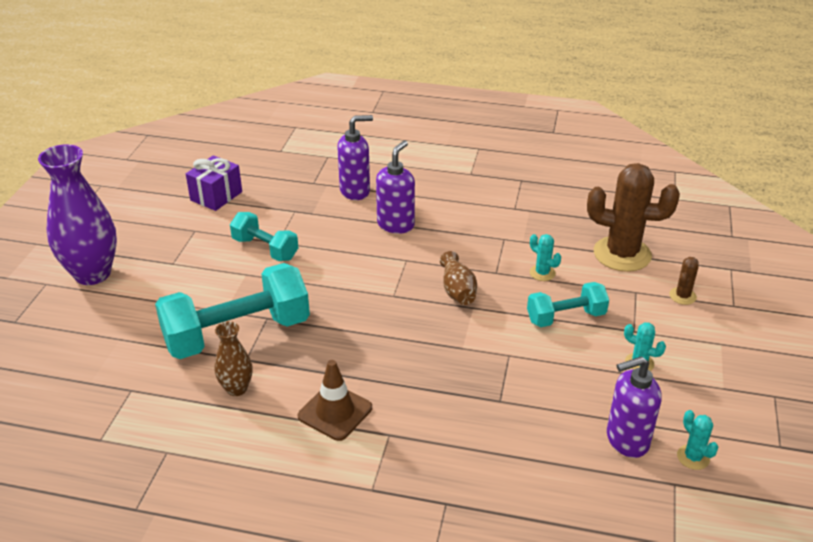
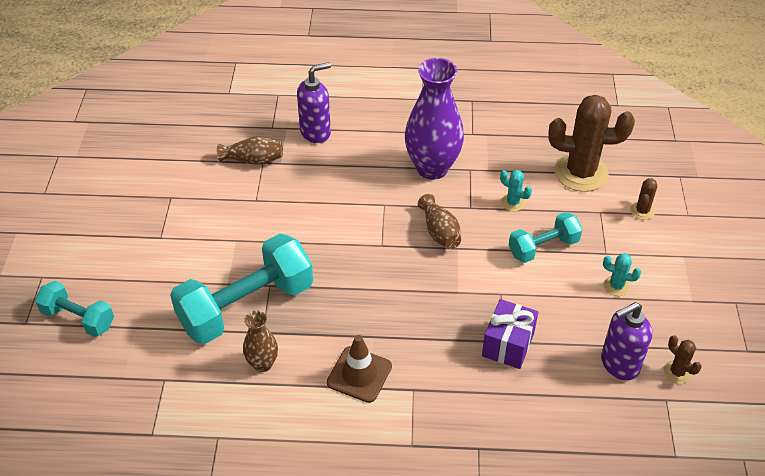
camera: 10 degrees left, 10 degrees up
(92, 274) = (84, 259): purple vase -> purple vase (432, 168)
(216, 196) = (180, 155): purple gift -> purple gift (508, 344)
(265, 249) = (246, 209): turquoise dumbbell -> turquoise dumbbell (78, 318)
(286, 208) = (253, 160): none -> brown vase
(396, 225) = (364, 166): purple soap dispenser -> none
(693, 457) = (677, 372): turquoise cactus -> brown cactus

